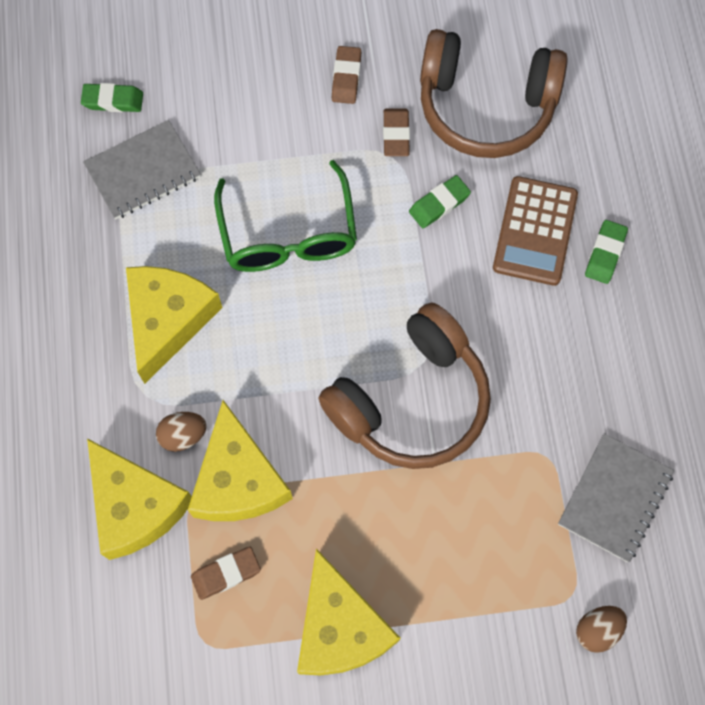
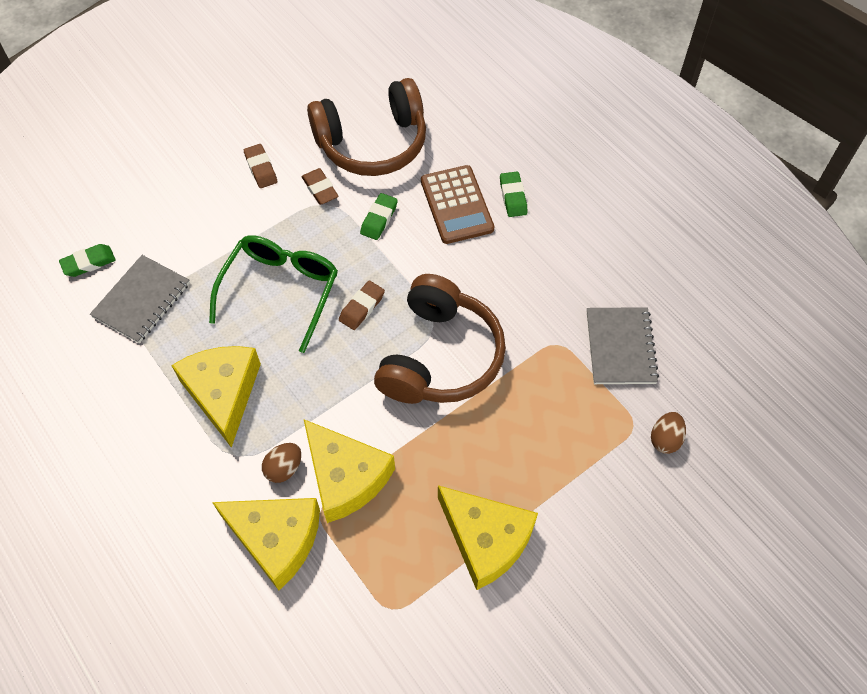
camera: 30 degrees left, 10 degrees down
(226, 574) = (377, 549): brown eraser -> brown eraser (362, 307)
(288, 235) = (281, 290): green glasses -> green glasses turned 120 degrees counterclockwise

